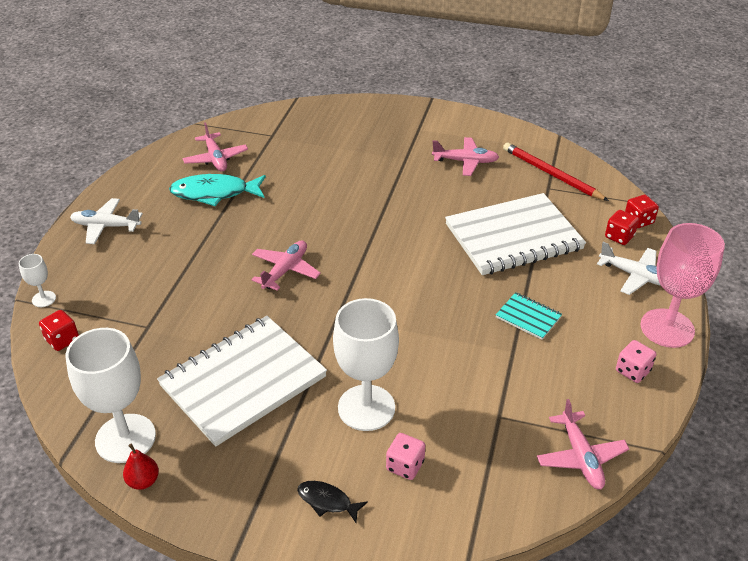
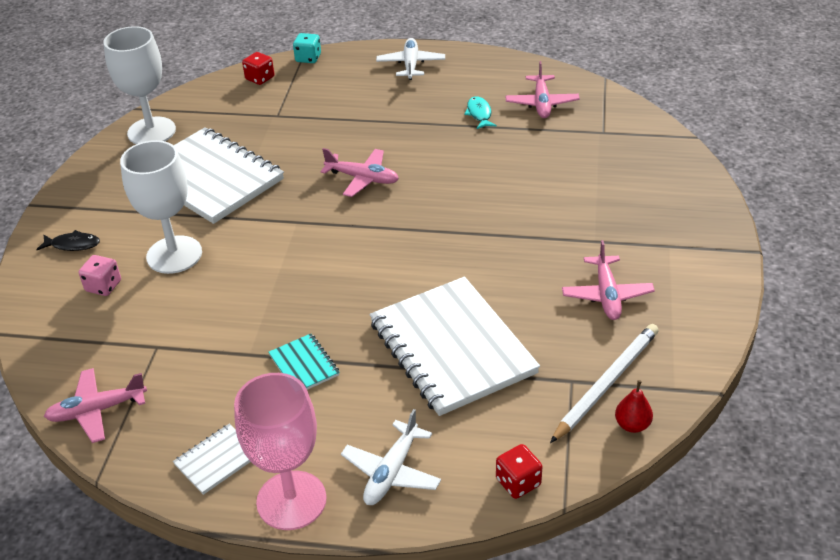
camera: 85 degrees right, 0 degrees up
(44, 299) = (308, 58): white goblet -> turquoise dice
(143, 481) = (108, 149): red pear -> red pear (632, 425)
(215, 193) = (479, 114): turquoise fish -> turquoise fish, size x0.53
(216, 159) = (541, 103): pink plane -> pink plane turned 60 degrees counterclockwise
(327, 501) = (73, 245): black fish -> black fish turned 75 degrees clockwise
(528, 317) = (304, 365): turquoise notebook -> turquoise notebook turned 60 degrees counterclockwise
(551, 174) = (606, 383): red pencil -> white pencil
(619, 237) = (475, 458): red dice -> none
(632, 371) = (217, 460): pink dice -> white notebook

